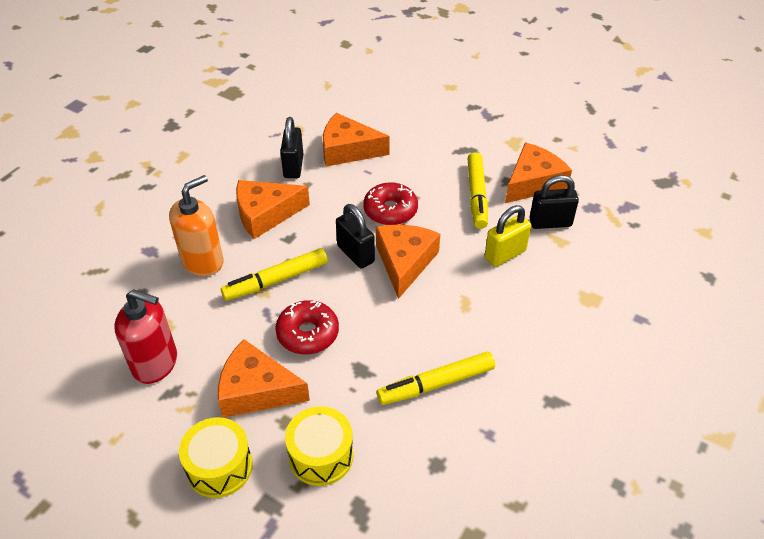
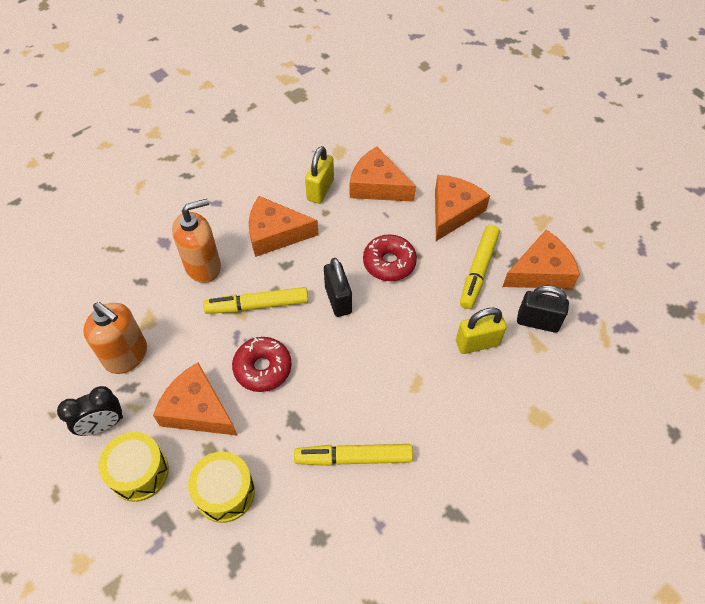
camera: 20 degrees right, 10 degrees up
(155, 363) = (126, 355): red soap dispenser -> orange soap dispenser
(158, 436) = (103, 425): none -> black clock
(293, 166) = (320, 190): black padlock -> yellow padlock
(404, 262) = (379, 322): orange cheese -> orange cheese (453, 211)

